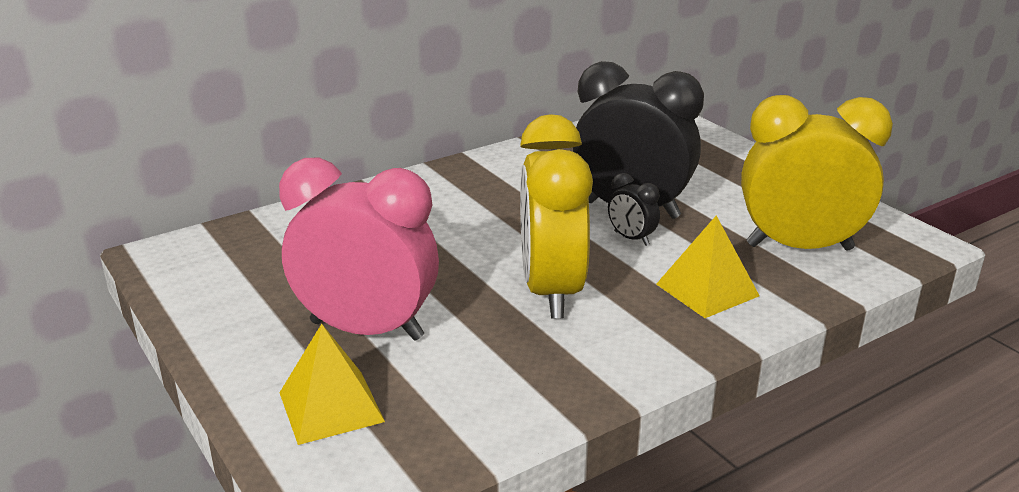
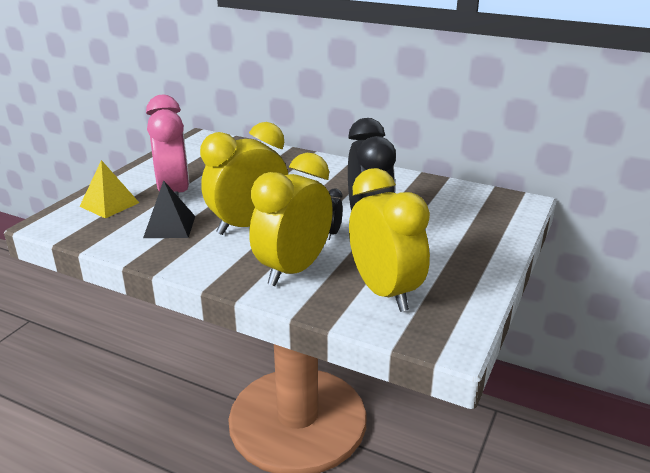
camera: 60 degrees right, 0 degrees up
(487, 359) = (170, 226): none -> black pyramid
(707, 290) = (293, 270): yellow pyramid -> yellow clock

